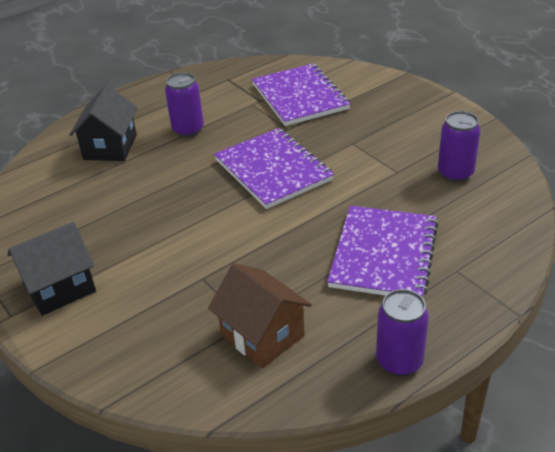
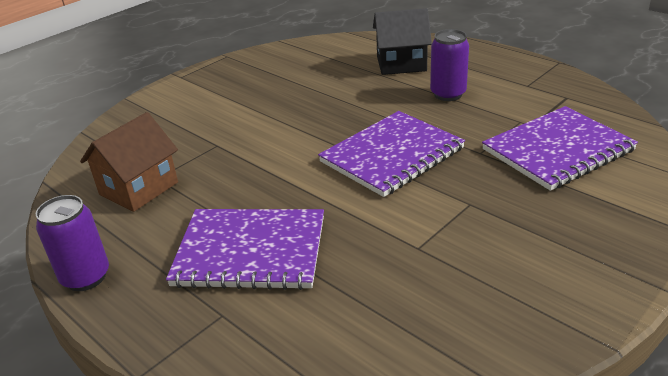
camera: 80 degrees right, 5 degrees down
(60, 288) = (208, 87): black house -> none
(455, 173) = (430, 304): purple can -> none

